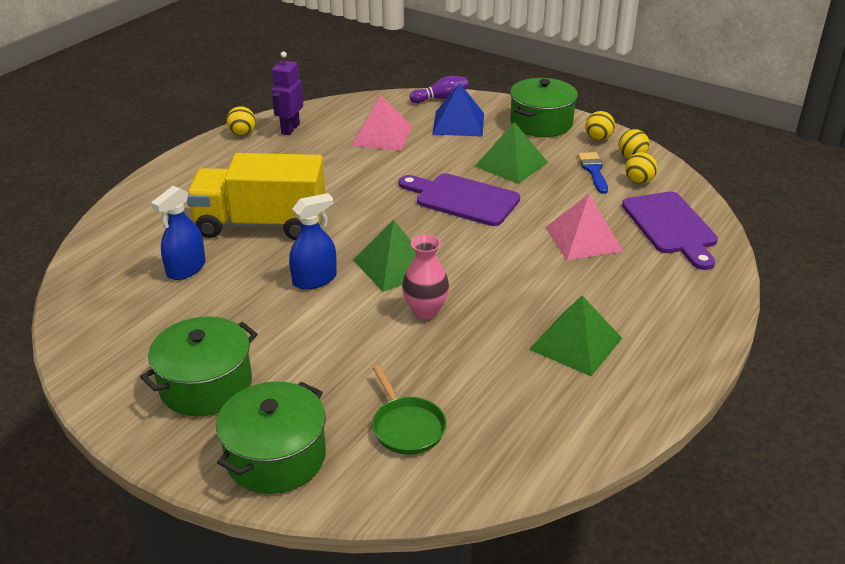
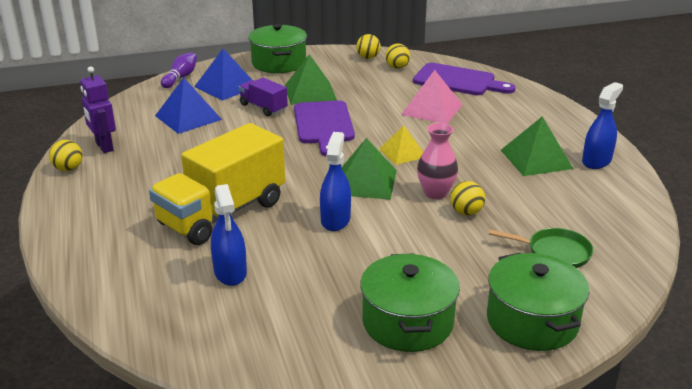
camera: 50 degrees left, 5 degrees down
(382, 136) = (188, 117): pink pyramid -> blue pyramid
(449, 157) = (263, 107): none -> purple truck
(462, 199) = (324, 125): purple cutting board -> purple cutting board turned 75 degrees counterclockwise
(473, 261) = (402, 153): none -> yellow pyramid
(593, 171) = (363, 74): blue brush -> none
(598, 138) = (329, 56): yellow ball -> yellow ball (466, 212)
(632, 386) = (596, 161): none -> blue spray bottle

